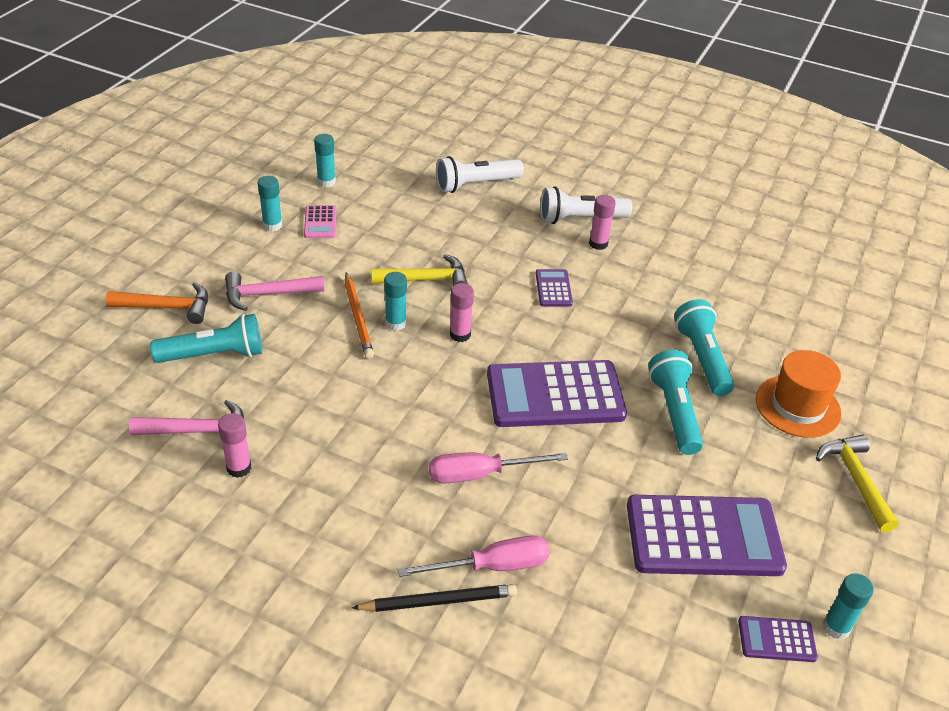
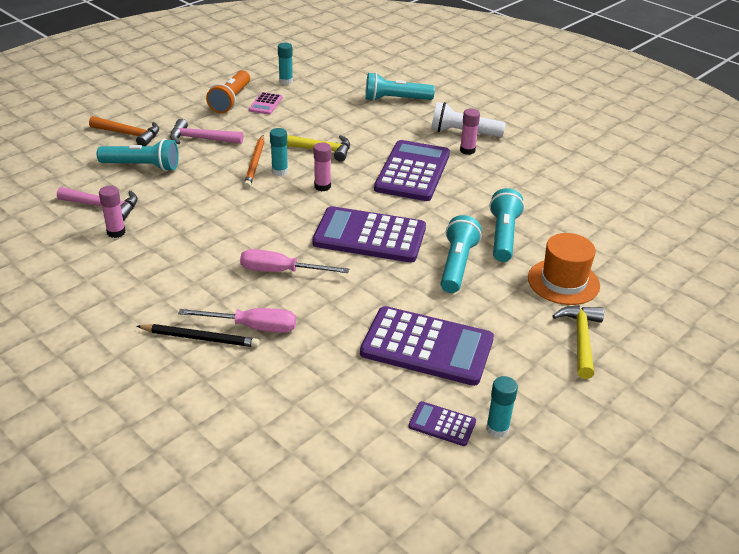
camera: 20 degrees right, 5 degrees down
(272, 225) = (231, 100): turquoise glue stick -> orange flashlight
(476, 184) = (395, 99): white flashlight -> turquoise flashlight
(553, 288) = (413, 172): purple calculator -> purple calculator, size x2.20

